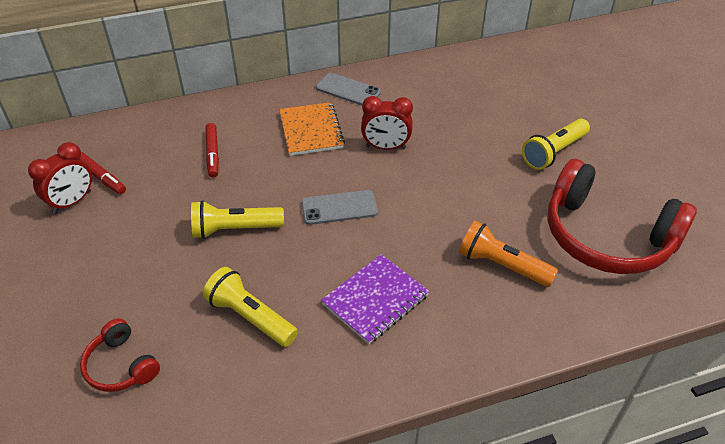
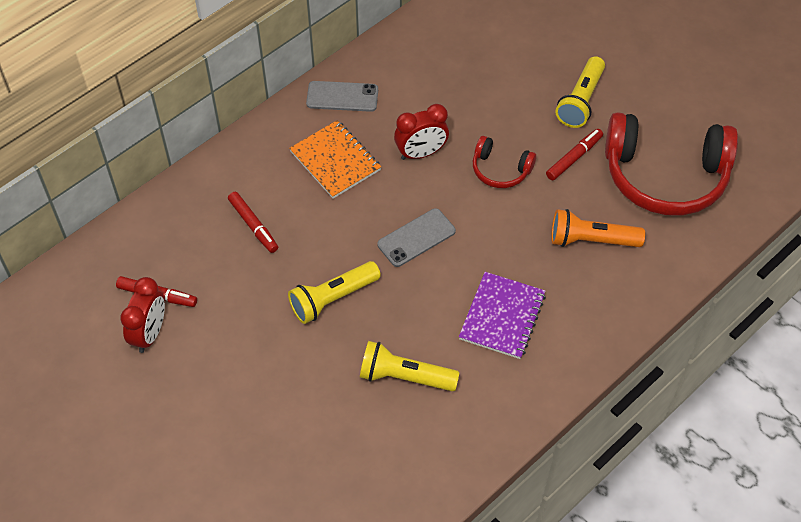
camera: 25 degrees left, 10 degrees up
(121, 366) = (322, 466): red headphones -> red headphones (500, 170)
(523, 193) = (574, 158): none -> red marker

